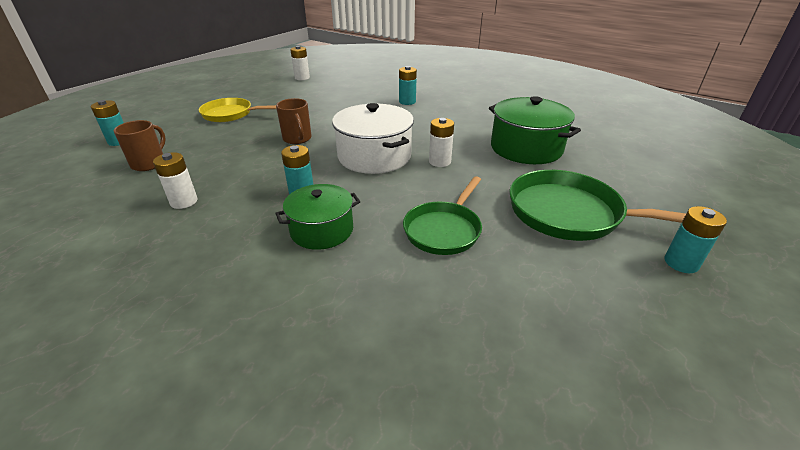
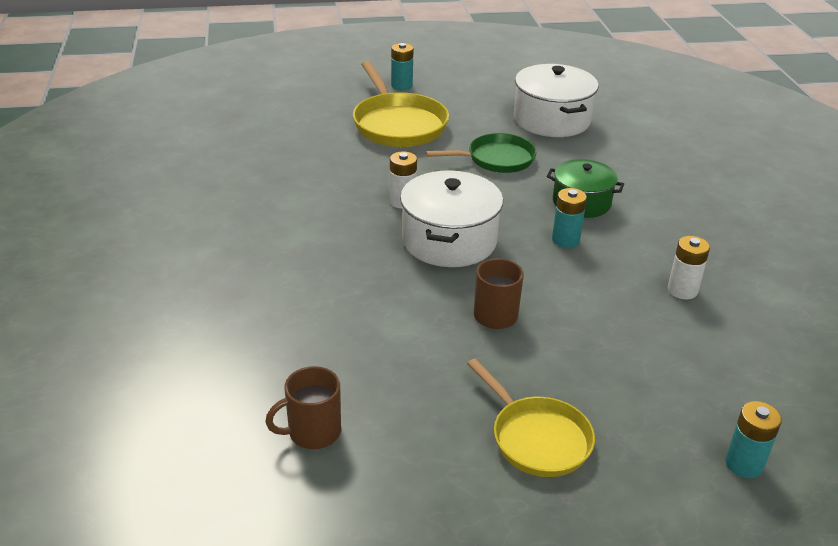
camera: 135 degrees left, 0 degrees up
(149, 163) = (706, 377): brown mug -> brown mug (312, 432)
(302, 78) = (291, 503): white battery -> none
(407, 102) = (265, 300): turquoise battery -> none
(483, 328) = (551, 120): none -> white pot
(526, 148) = (305, 170): green pot -> none
(571, 214) = (398, 124): green pan -> yellow pan

